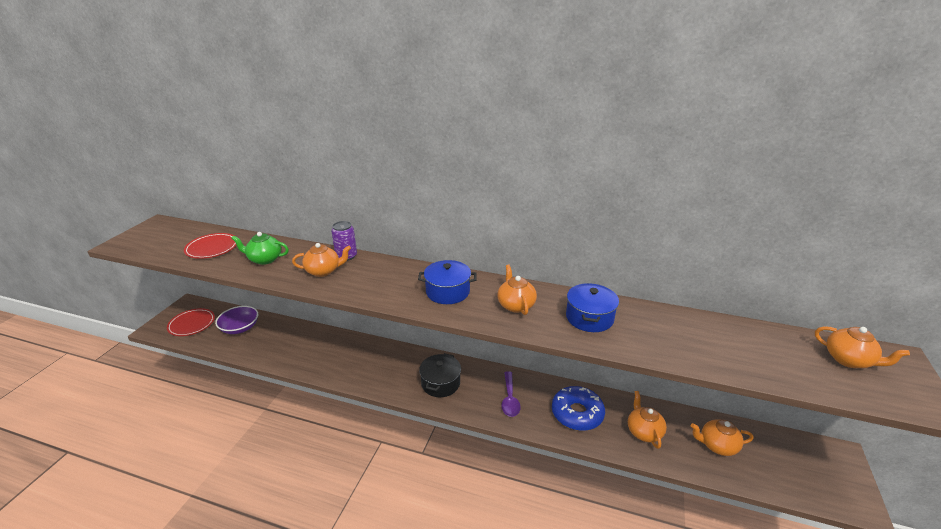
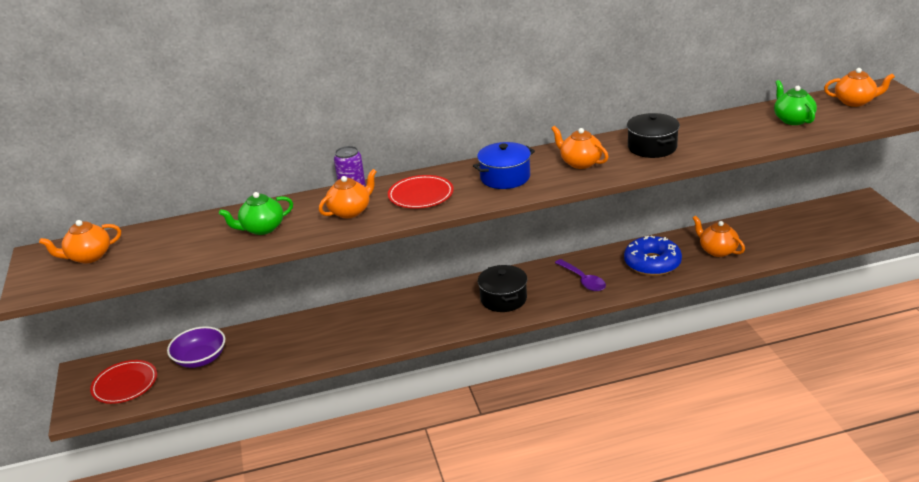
camera: 30 degrees left, 0 degrees up
(212, 248) = (173, 245): red plate -> red plate (421, 195)
(589, 318) = (652, 147): blue pot -> black pot
(717, 445) = (779, 234): orange teapot -> orange teapot (89, 257)
(756, 350) = (793, 120): none -> green teapot

